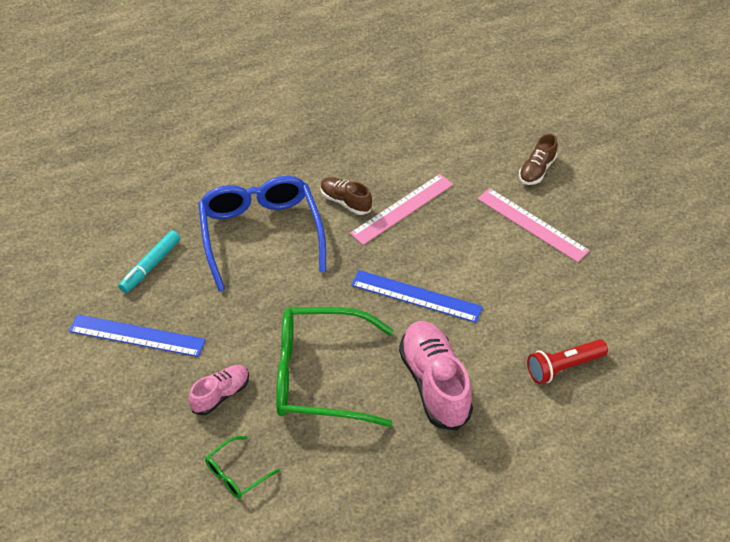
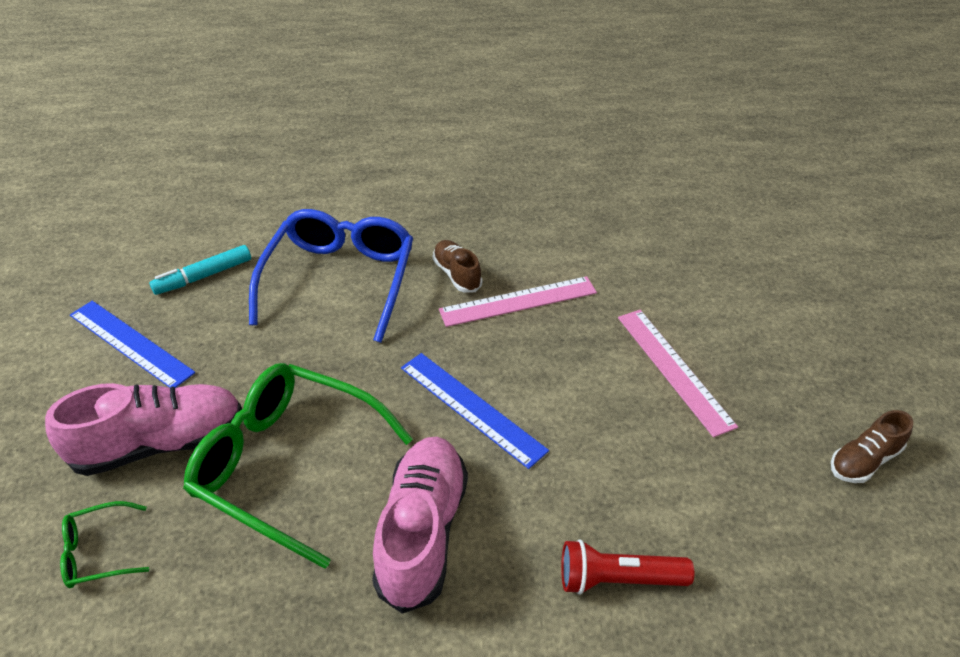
camera: 25 degrees right, 5 degrees down
(220, 395) = (160, 443): pink shoe -> pink shoe, size x1.82
(536, 170) = (713, 307): brown shoe -> brown shoe (864, 460)

